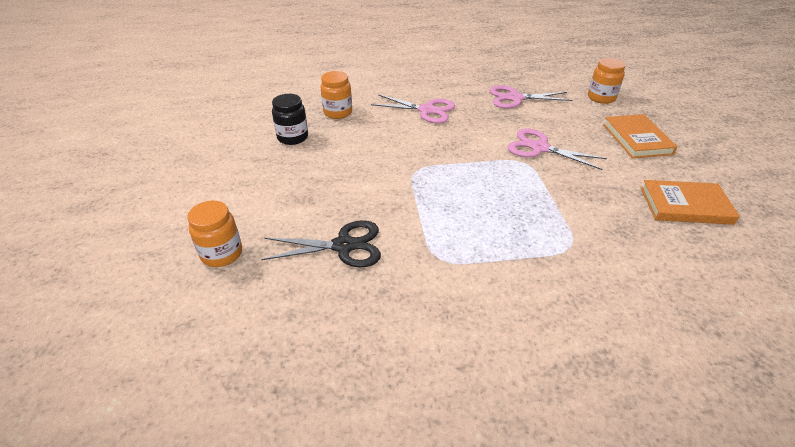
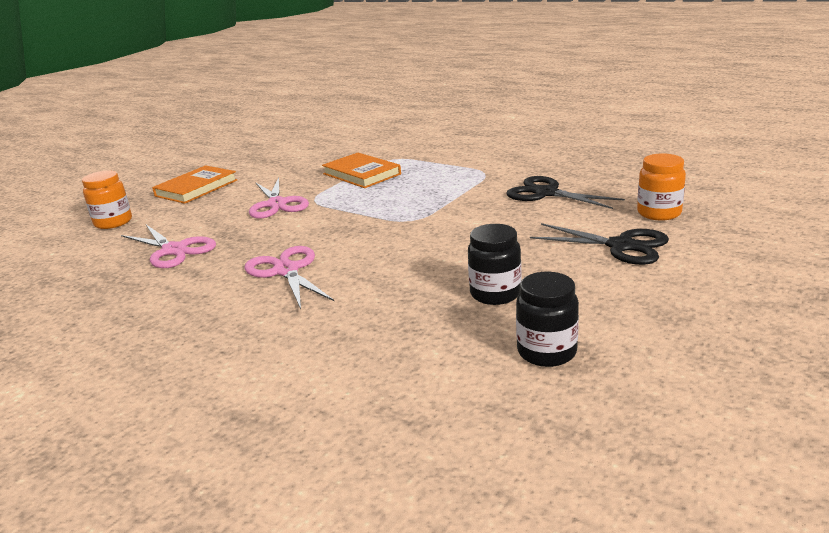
camera: 135 degrees left, 15 degrees down
(238, 200) = (621, 246): none -> black scissors
(241, 120) = (546, 352): none -> black jar
(338, 112) = (391, 309): orange jar -> none
(685, 205) = (283, 155): orange book -> orange book (361, 174)

